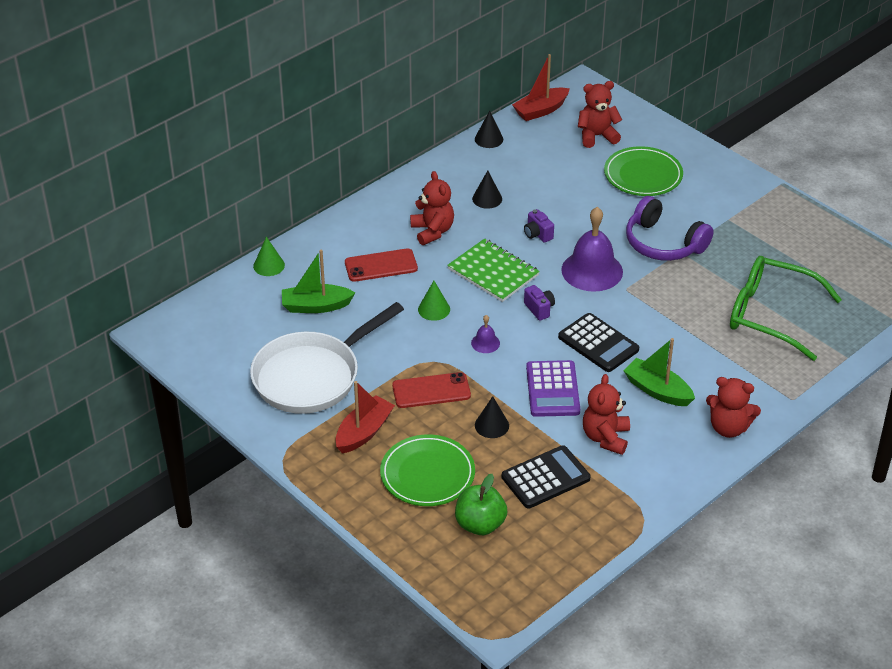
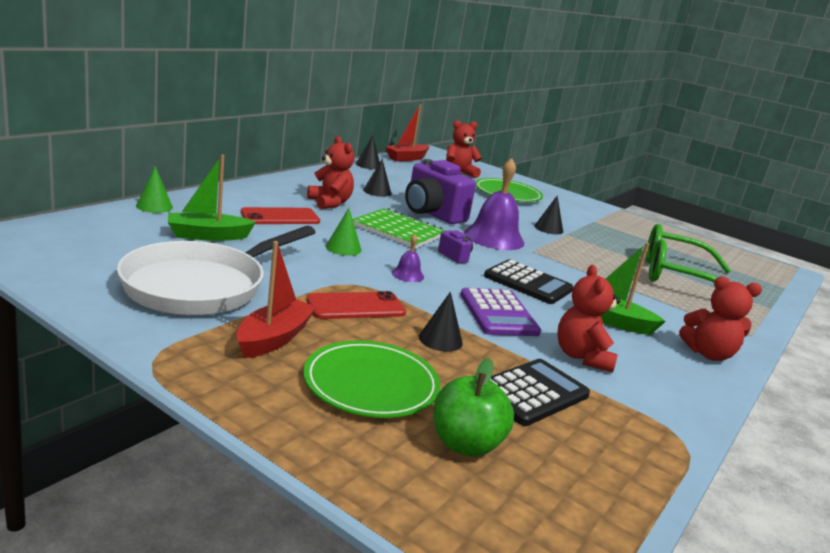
camera: 15 degrees left, 20 degrees down
(537, 234) = (432, 214): purple camera -> purple camera, size x2.25
(663, 243) = (548, 228): purple headphones -> black cone

